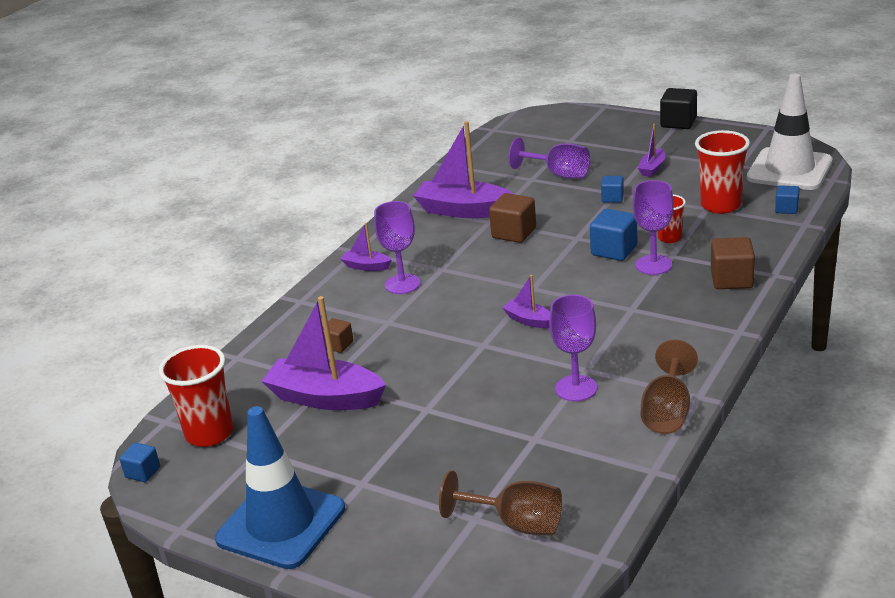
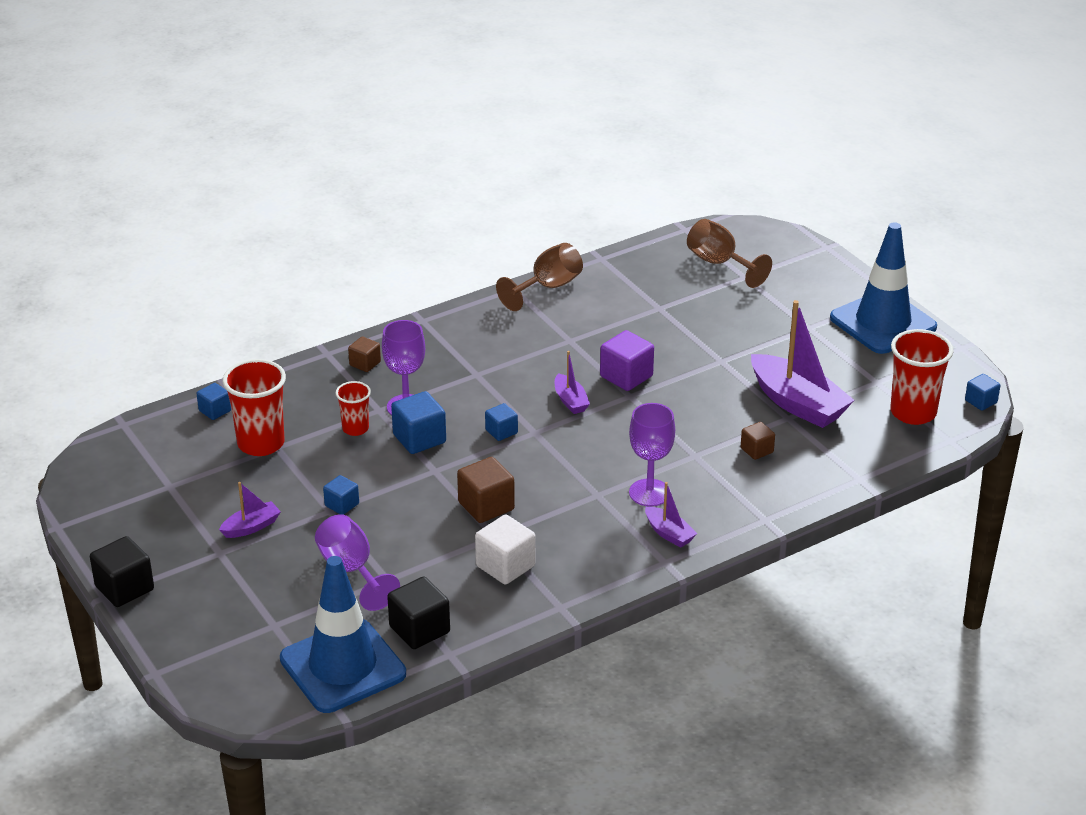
camera: 155 degrees left, 5 degrees up
(463, 210) = (505, 566): purple boat -> white cube
(482, 168) = (419, 629): none -> black cube
(501, 358) = (626, 376): none -> purple cube
(507, 141) = (343, 666): none -> blue traffic cone
(558, 278) = (501, 431): none -> blue cube
(576, 388) = (593, 329): purple goblet -> none
(731, 279) = (365, 363): brown cube -> brown cube, size x0.60
(789, 170) = (137, 455): white traffic cone -> none

